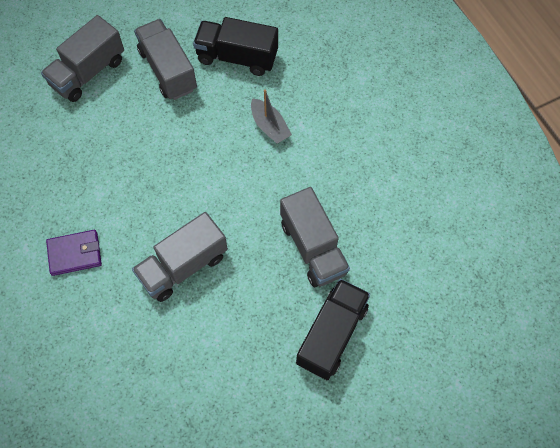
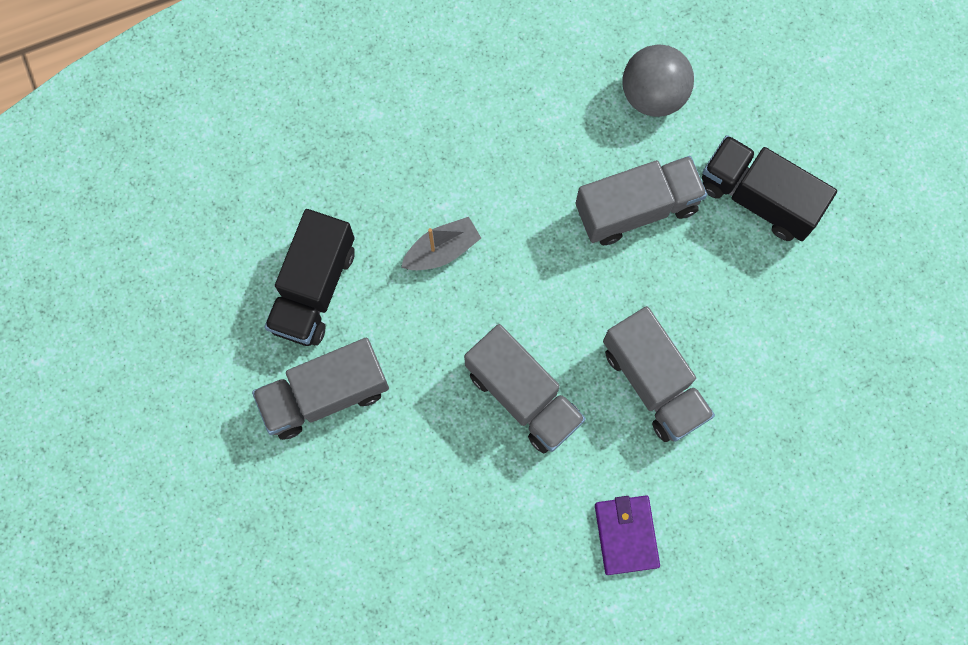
camera: 85 degrees left, 10 degrees up
(88, 72) = (314, 521): grey truck -> grey truck (523, 396)
(404, 254) = (653, 95): none -> grey ball

